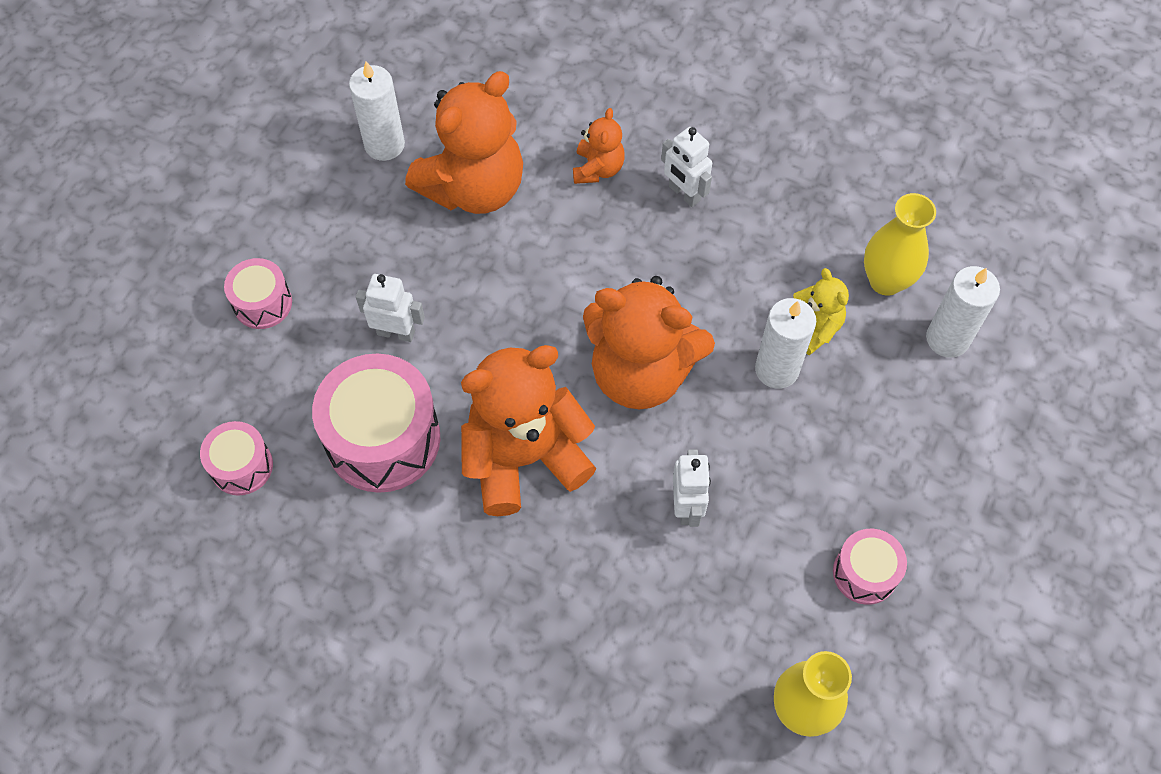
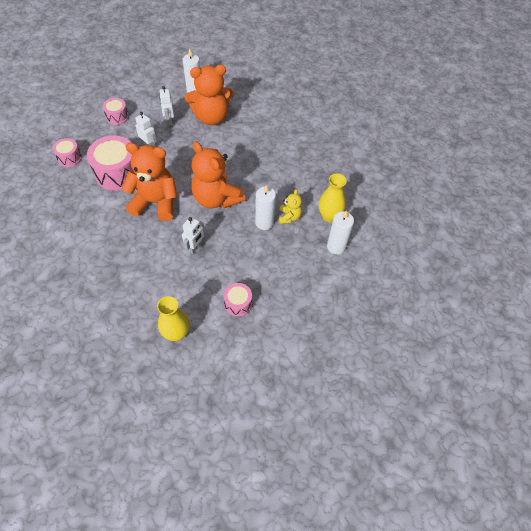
camera: 30 degrees right, 5 degrees down
(598, 169) = (257, 131): orange teddy bear -> none
(684, 194) = (280, 153): white robot -> white robot (169, 120)

